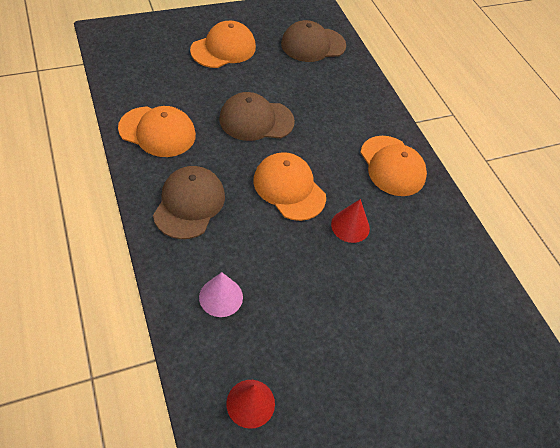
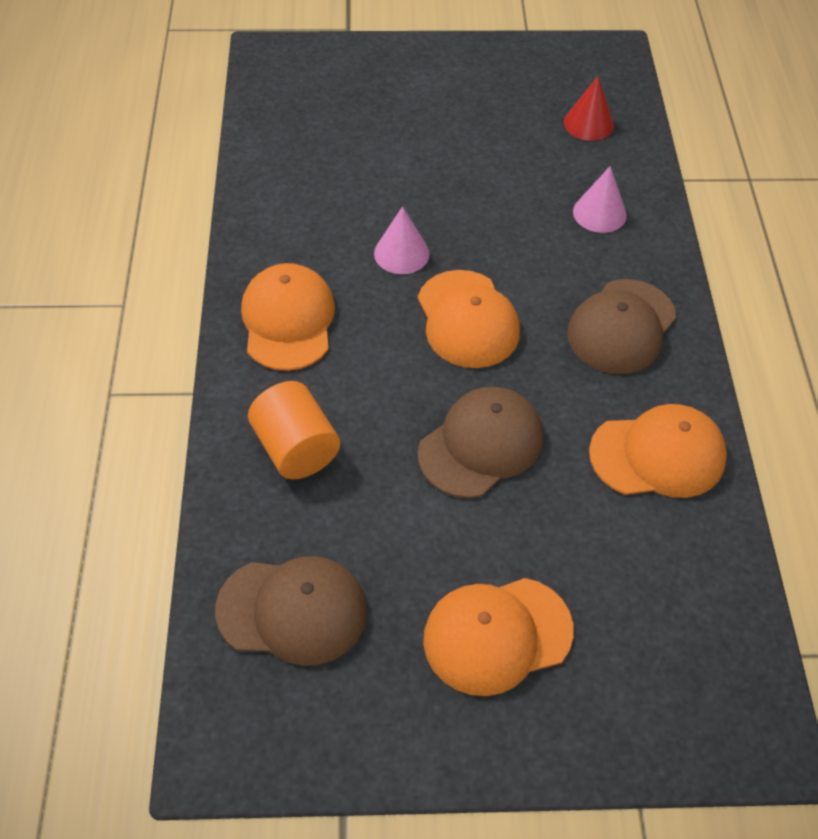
camera: 155 degrees left, 0 degrees up
(157, 132) = (658, 455): orange cap -> orange cap turned 135 degrees clockwise
(256, 120) = (481, 444): brown cap -> brown cap turned 60 degrees counterclockwise
(347, 102) = (296, 448): none -> orange cylinder
(350, 226) = (401, 253): red cone -> pink cone

